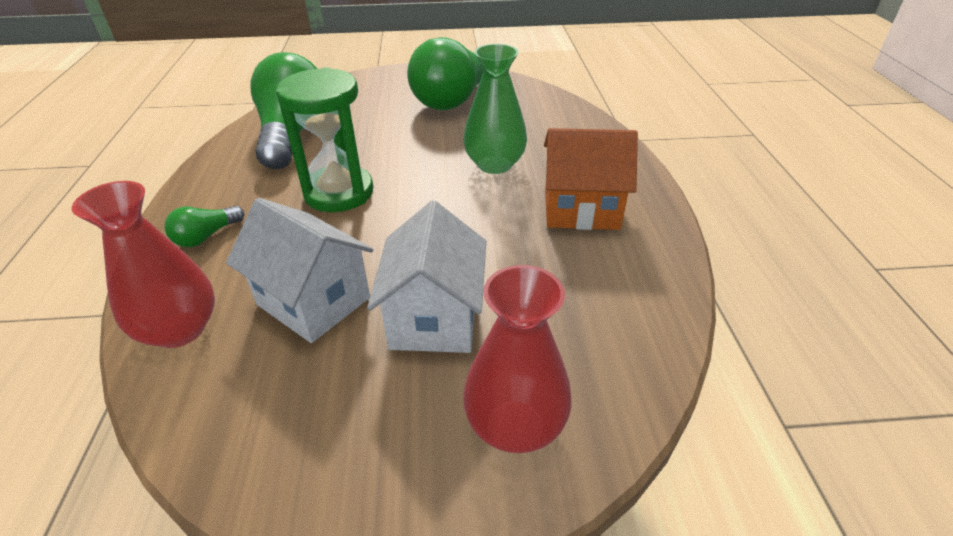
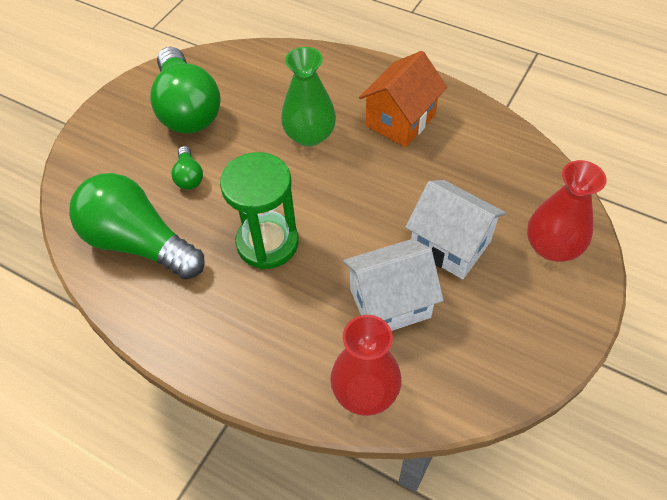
camera: 55 degrees left, 15 degrees up
(206, 236) = (259, 349): green light bulb -> green light bulb (189, 176)

